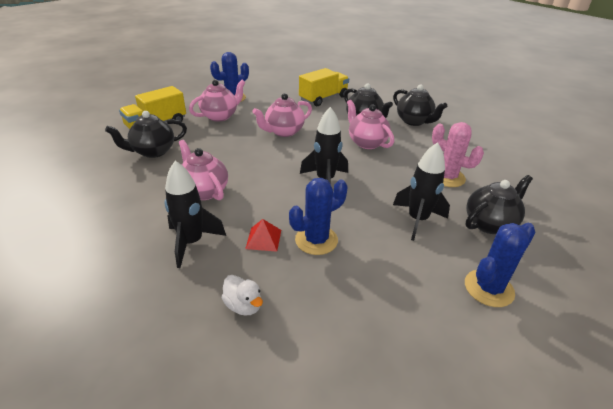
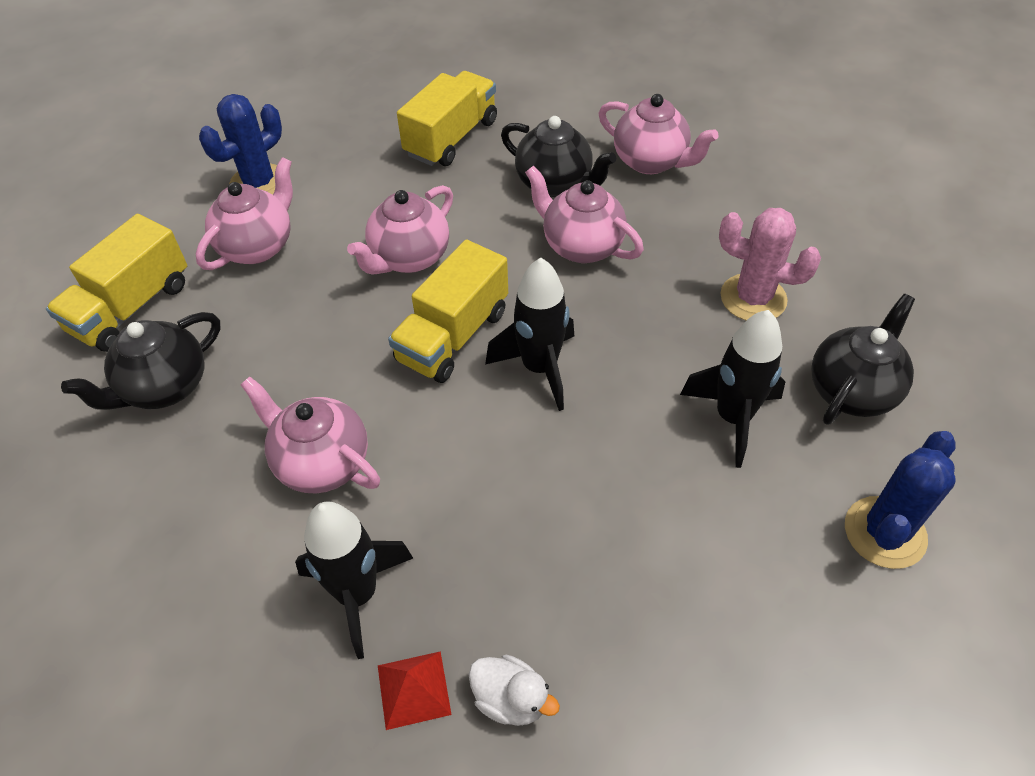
camera: 15 degrees left, 15 degrees up
(263, 239) = (484, 544): red pyramid -> red pyramid (414, 689)
(289, 161) = (453, 336): none -> yellow truck
(316, 240) = (577, 518): blue cactus -> none
(414, 121) = (651, 161): black teapot -> pink teapot

